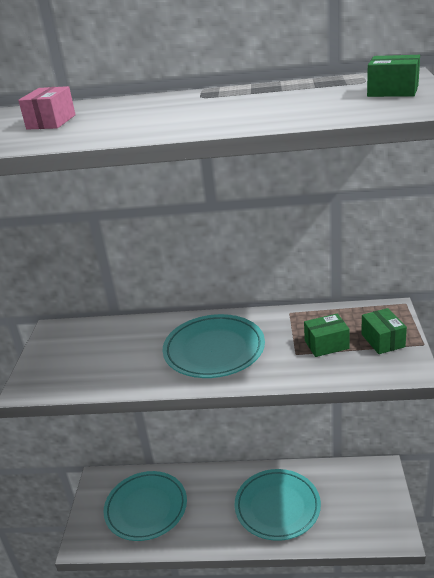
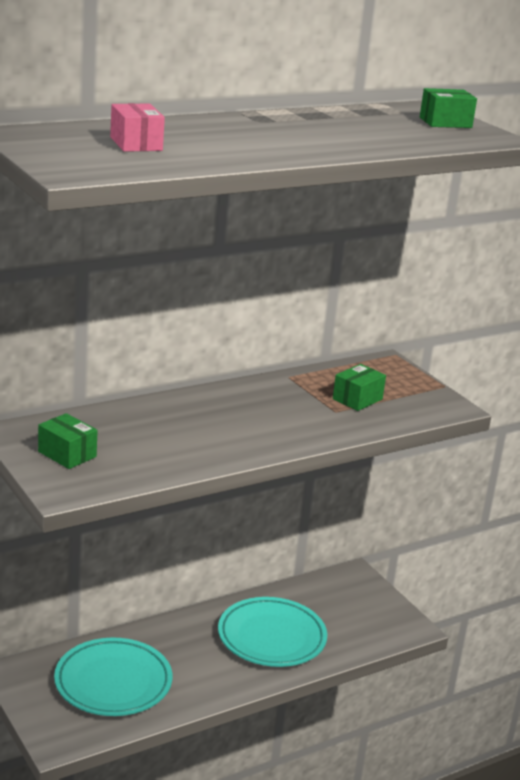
camera: 40 degrees left, 5 degrees down
(214, 351) = (247, 421): turquoise plate -> none
(383, 340) = (406, 388): green box -> green box (67, 454)

